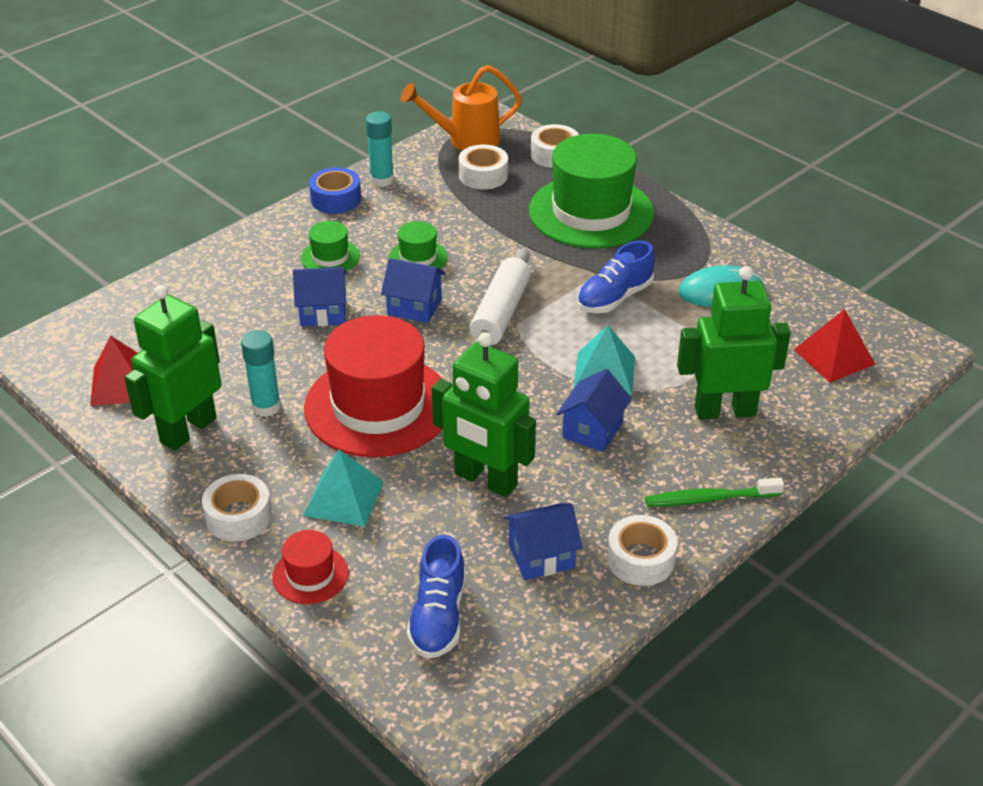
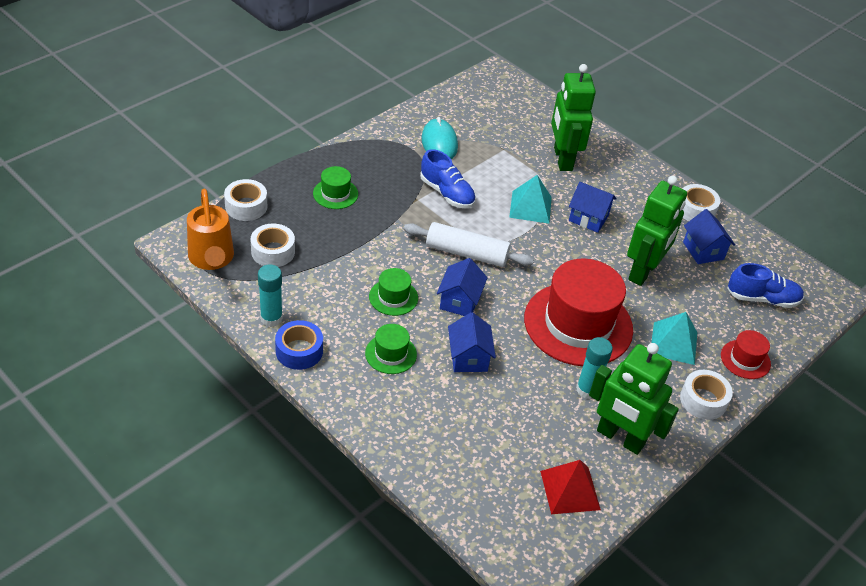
camera: 95 degrees left, 5 degrees up
(591, 212) = (335, 194): green hat -> green hat, size x0.45
(710, 499) = (641, 176): green toothbrush -> none
(834, 357) = (506, 107): red pyramid -> none

